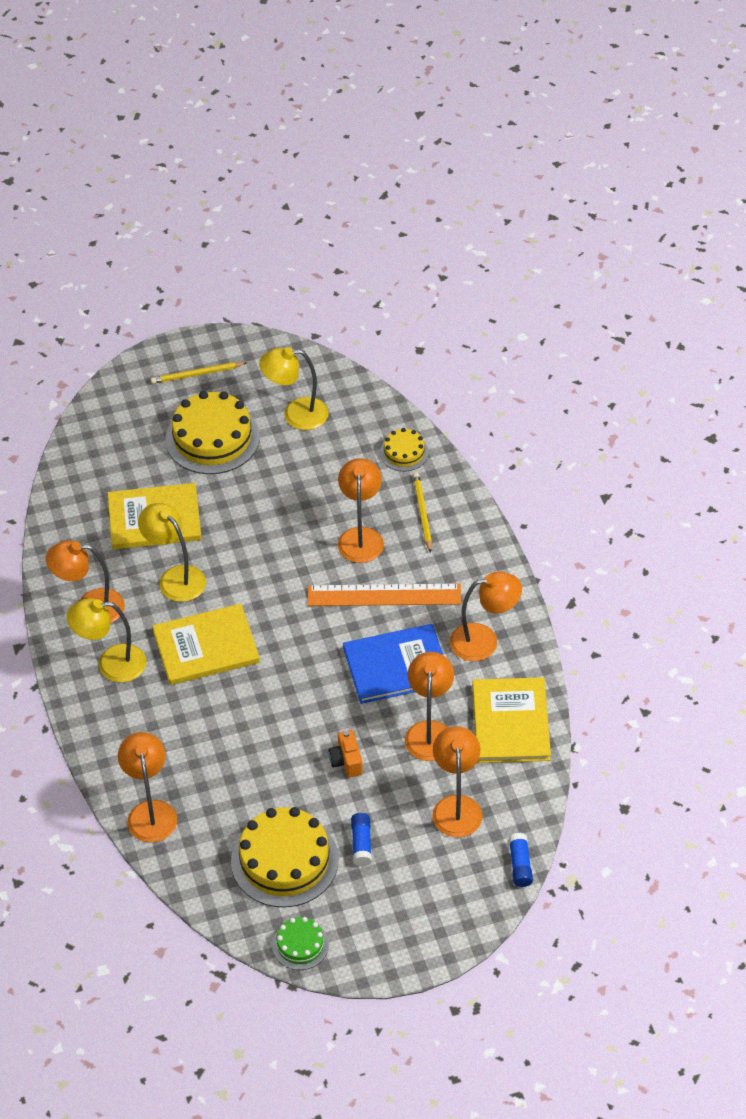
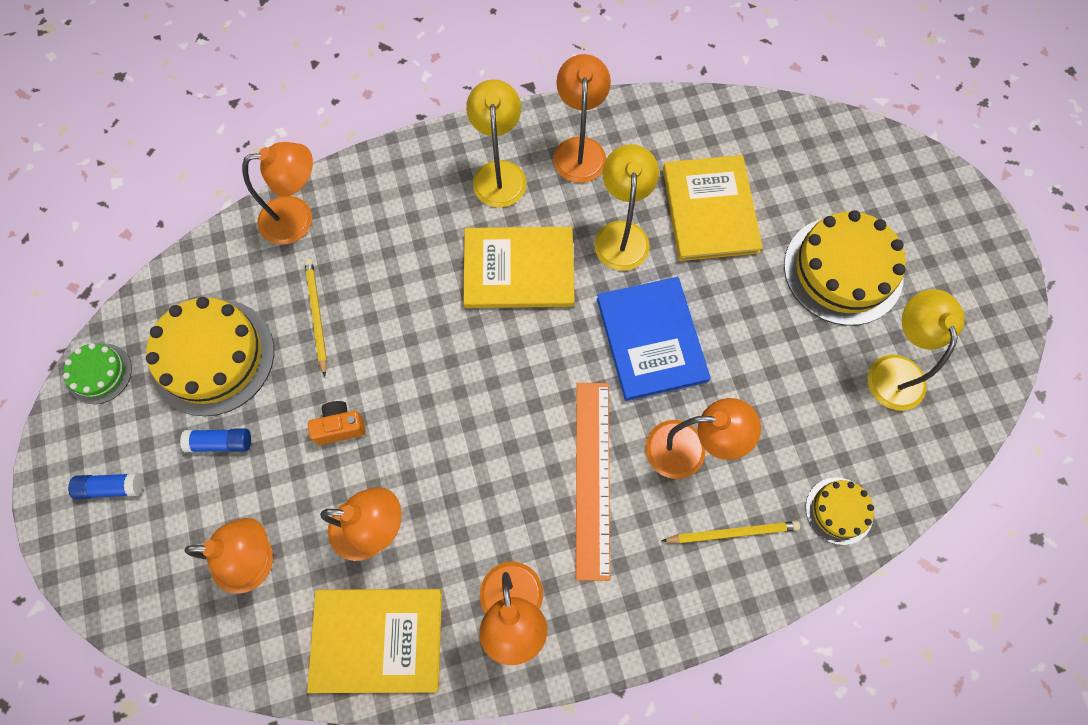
camera: 90 degrees right, 20 degrees up
(175, 577) = (621, 234): yellow lamp -> yellow lamp turned 45 degrees counterclockwise
(197, 374) = (948, 251): yellow pencil -> yellow pencil (317, 316)
(206, 647) = (519, 269): yellow book -> yellow book turned 75 degrees counterclockwise
(396, 666) = (478, 491): blue book -> blue book (651, 339)
(520, 865) = (157, 639): blue glue stick -> blue glue stick (111, 487)

